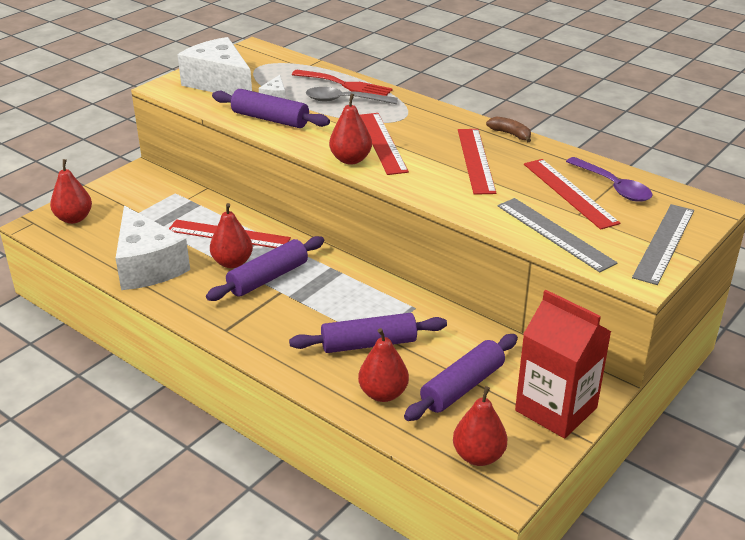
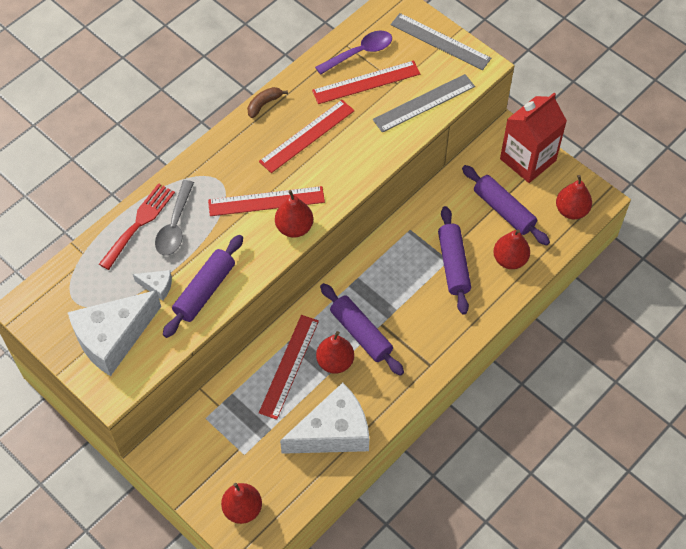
camera: 85 degrees left, 25 degrees up
(475, 160) = (307, 136): red ruler -> red ruler turned 45 degrees counterclockwise

